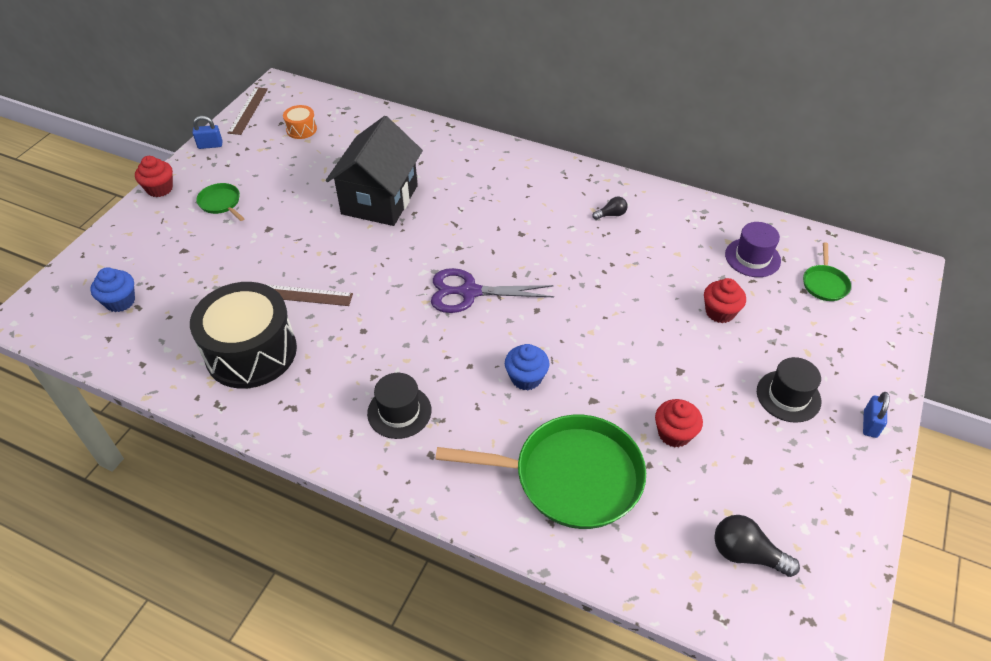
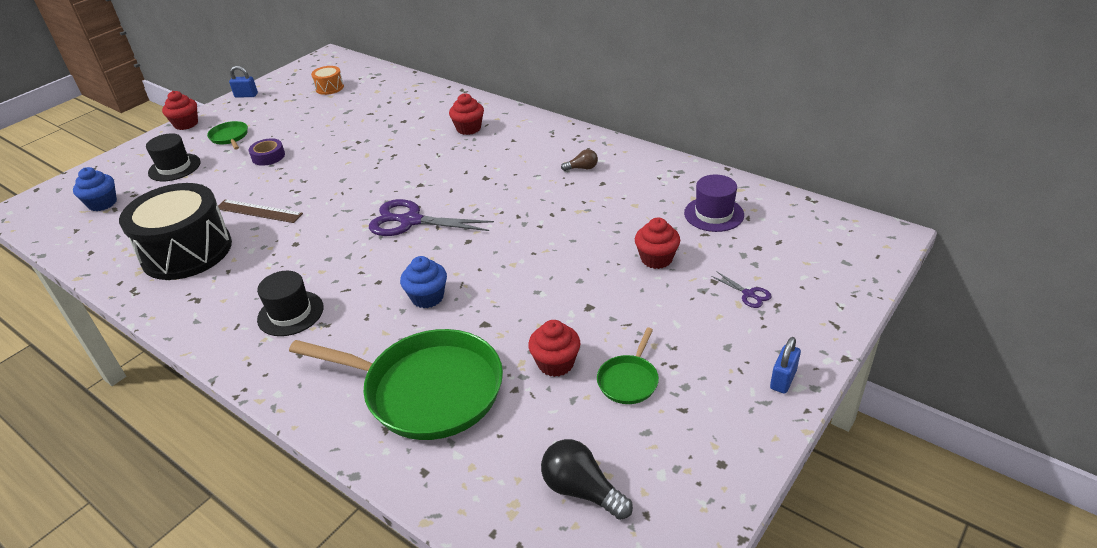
camera: 15 degrees right, 10 degrees down
(248, 110) = (292, 72): brown ruler -> none
(278, 225) = (268, 156): none -> purple tape
(379, 200) = (368, 143): black house -> none
(477, 174) = (468, 128): none -> red cupcake
(611, 214) = (582, 168): black light bulb -> brown light bulb
(788, 396) = (698, 342): black hat -> black hat (174, 167)
(812, 341) = (748, 294): none -> purple scissors
(824, 284) = (784, 243): green pan -> green pan (629, 380)

